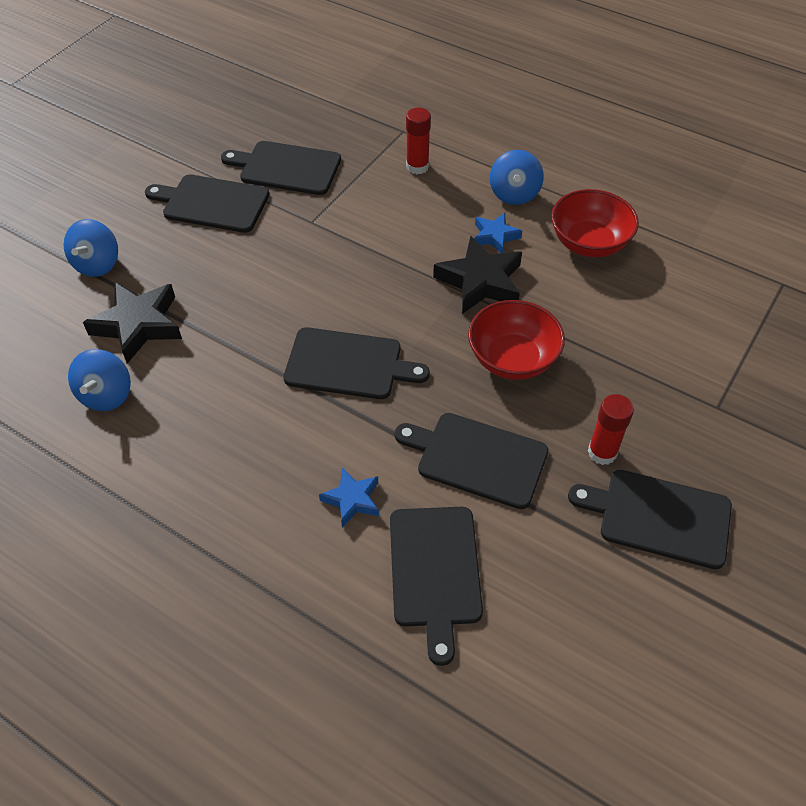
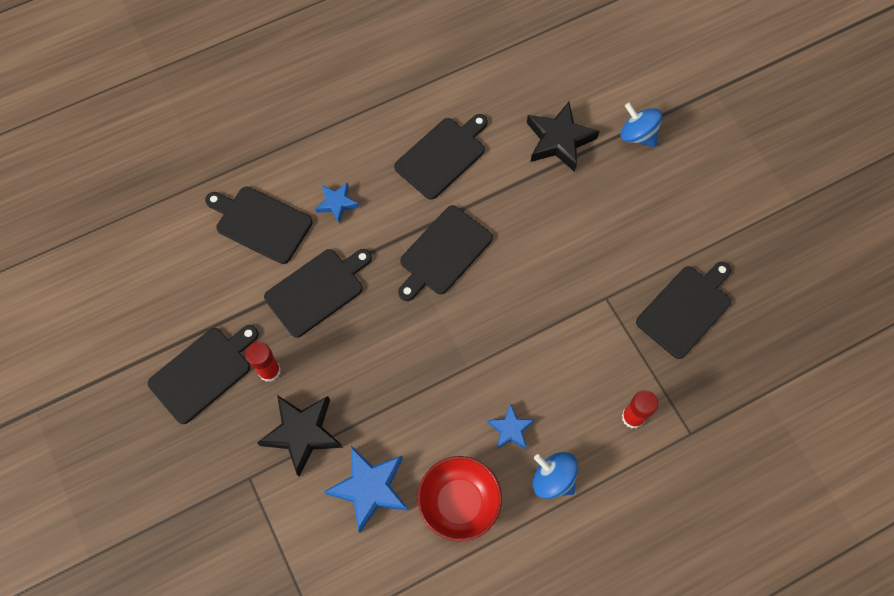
camera: 120 degrees right, 15 degrees up
(106, 395) = (505, 103): blue spinning top -> none
(212, 203) = (668, 235): black cutting board -> black cutting board (442, 156)
(480, 281) = (468, 387): black star -> black star (302, 433)
(512, 359) = (380, 363): red bowl -> none
(636, 308) = (370, 488): none -> blue star

